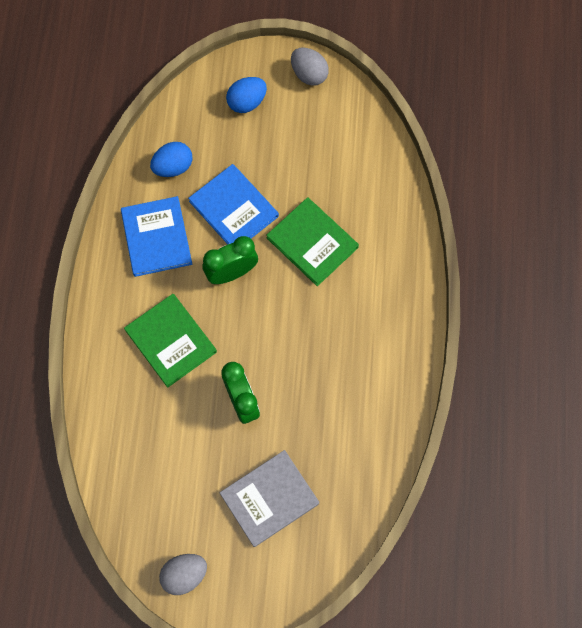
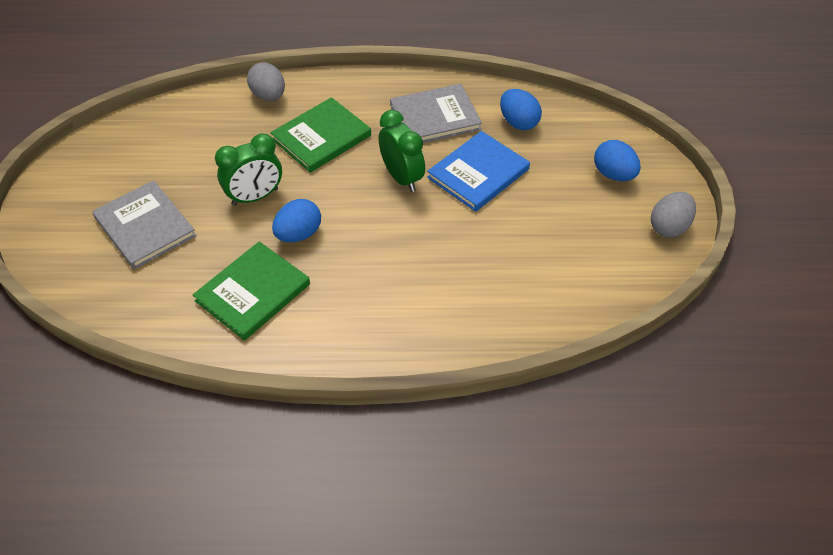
camera: 85 degrees right, 20 degrees down
(157, 237) = (435, 117): blue book -> grey book
(184, 574) = (77, 168): grey egg -> grey egg (268, 96)
(290, 362) = (299, 234): none -> blue egg
(312, 243) = (447, 244): green book -> green book (253, 292)

